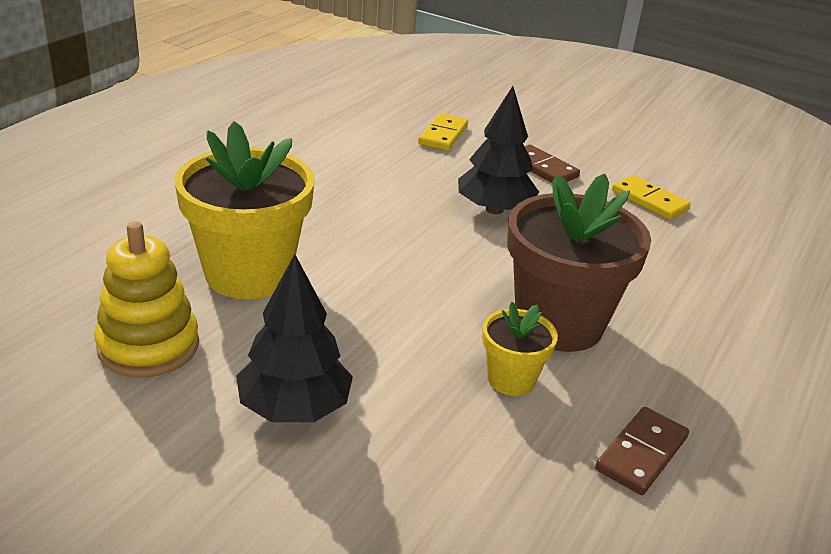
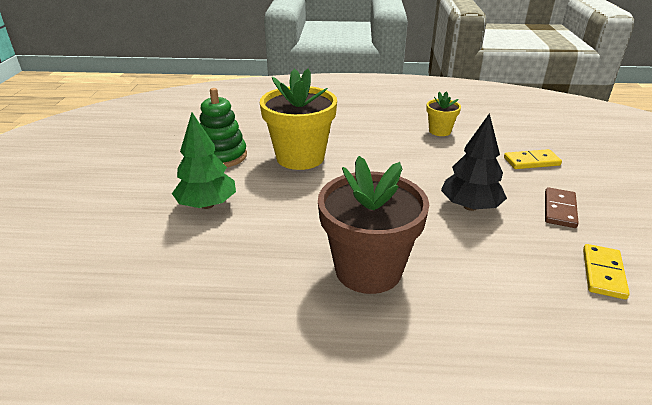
camera: 65 degrees right, 0 degrees up
(148, 346) = (222, 156): yellow stacking toy -> green stacking toy
(294, 408) = (207, 205): black tree -> green tree
(511, 379) = (289, 266): yellow flower pot -> yellow flower pot (439, 131)
(641, 454) = (257, 345): brown domino -> none

